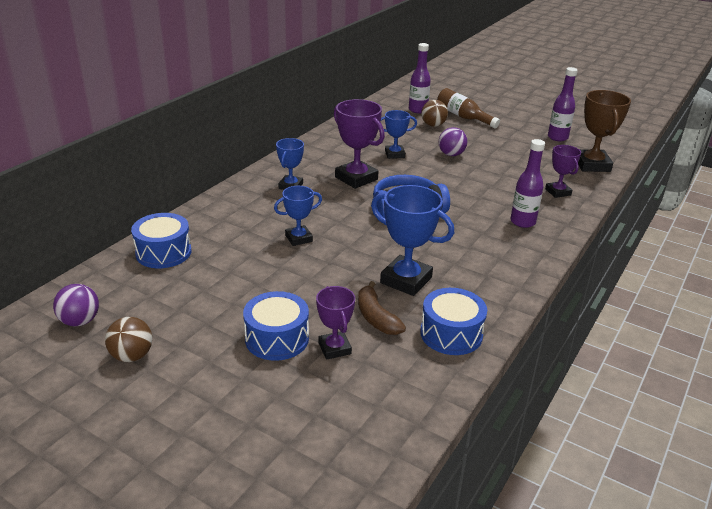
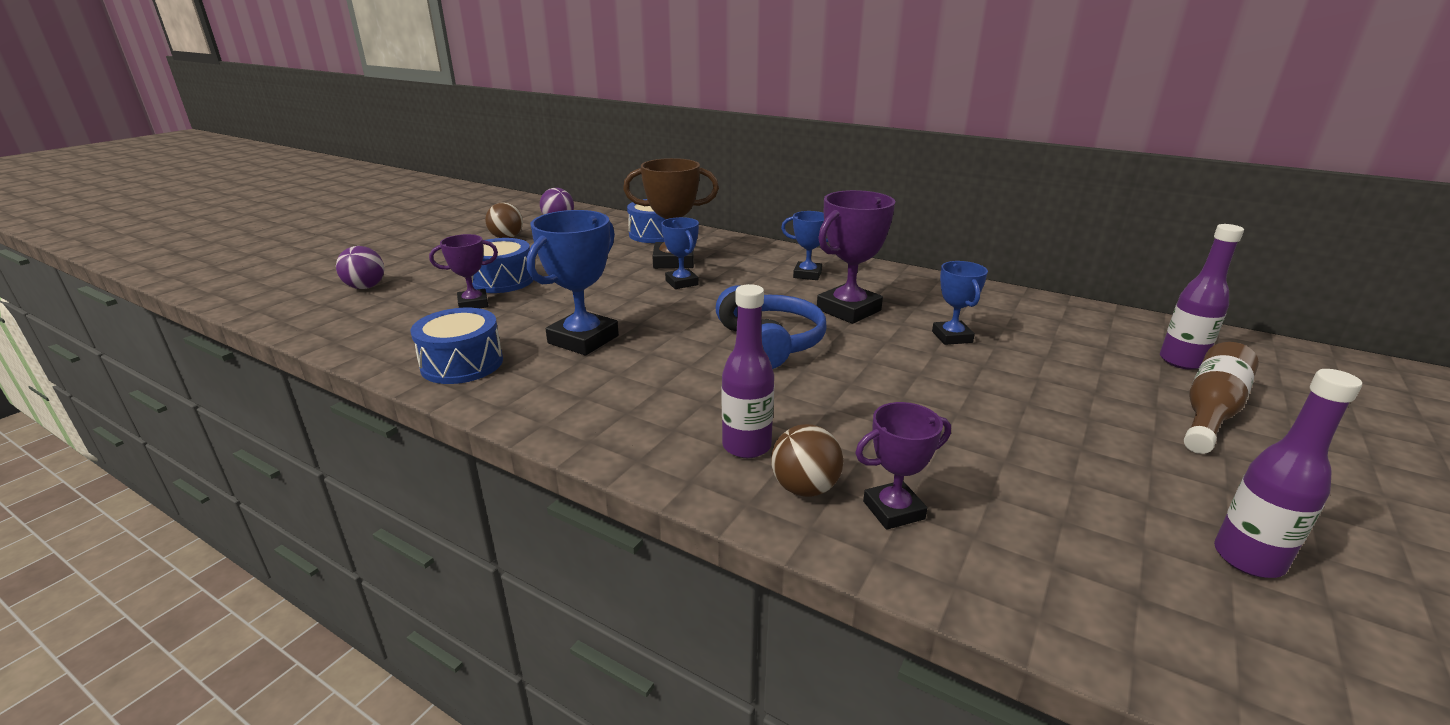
camera: 90 degrees right, 5 degrees down
(376, 317) = (514, 322): brown banana -> none
(433, 125) = (1120, 375): brown ball -> brown ball (805, 488)
(451, 154) = (993, 388): purple ball -> purple ball (365, 287)
(592, 165) = (1102, 605): brown trophy -> brown trophy (674, 261)

